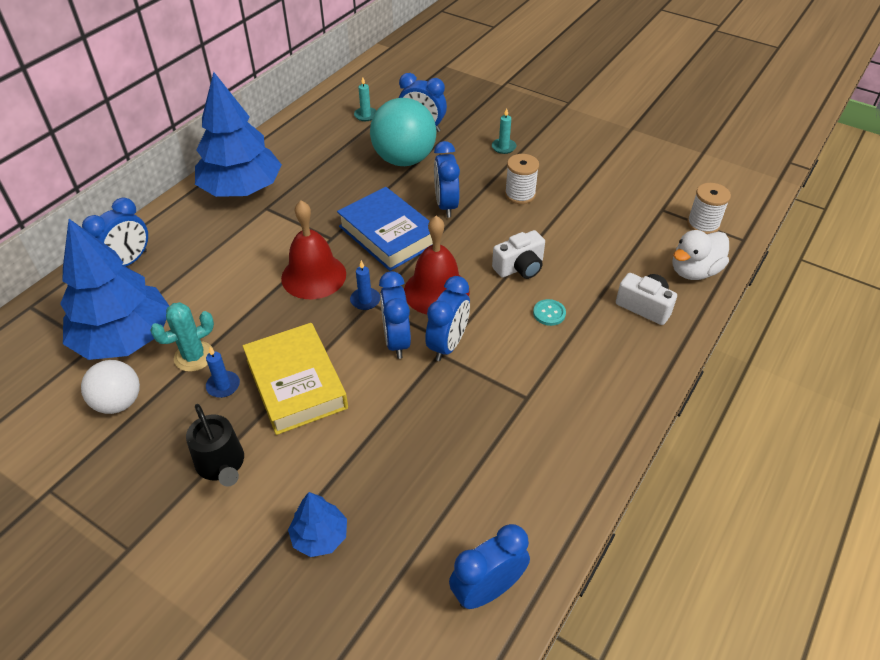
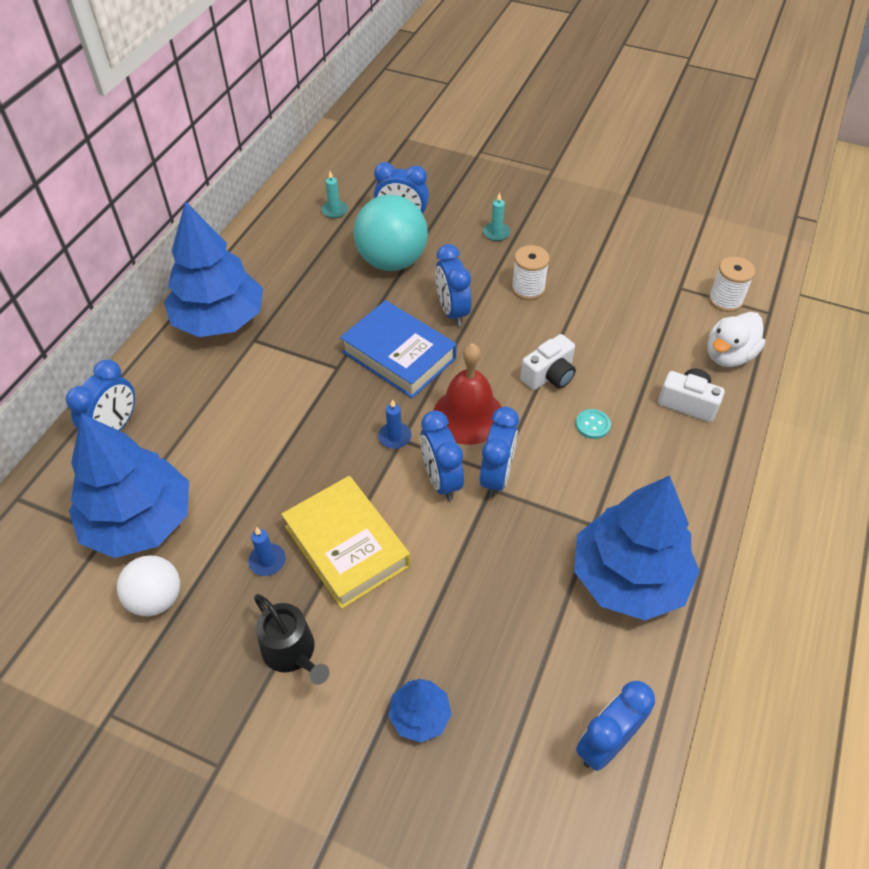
camera: 10 degrees left, 5 degrees up
(194, 356) = (225, 531): turquoise cactus -> none
(313, 276) = (330, 416): red bell -> none
(548, 448) = (628, 577): none -> blue tree

